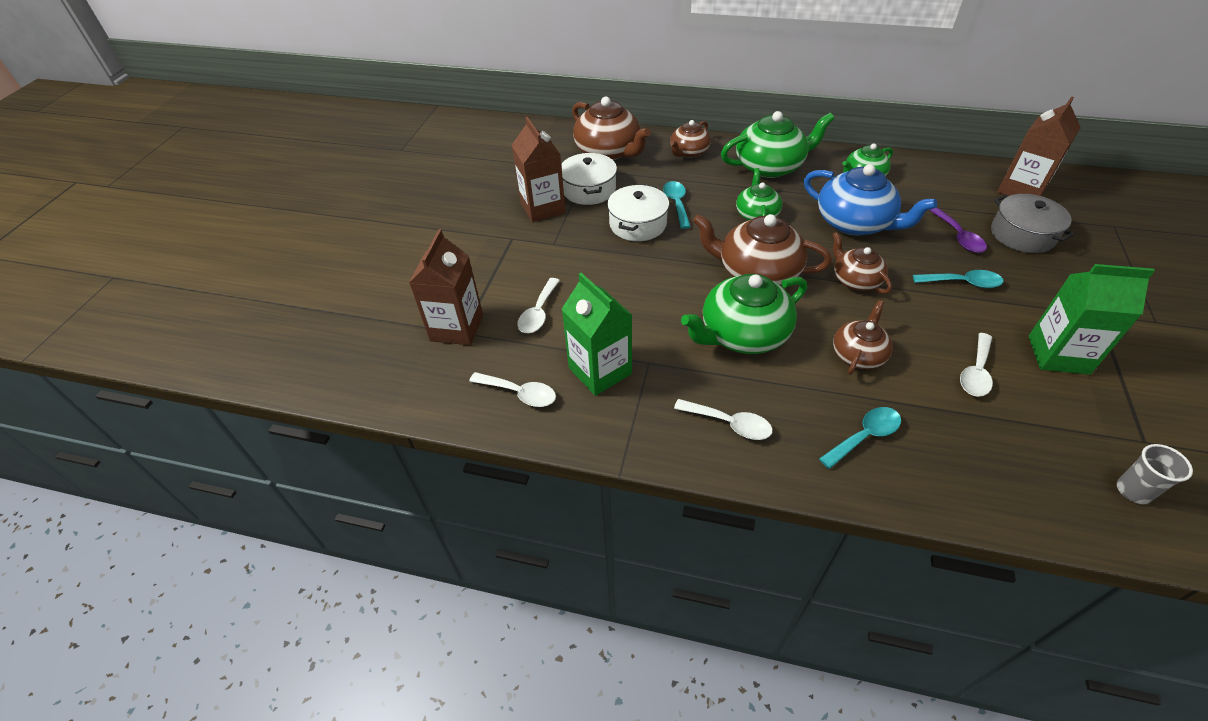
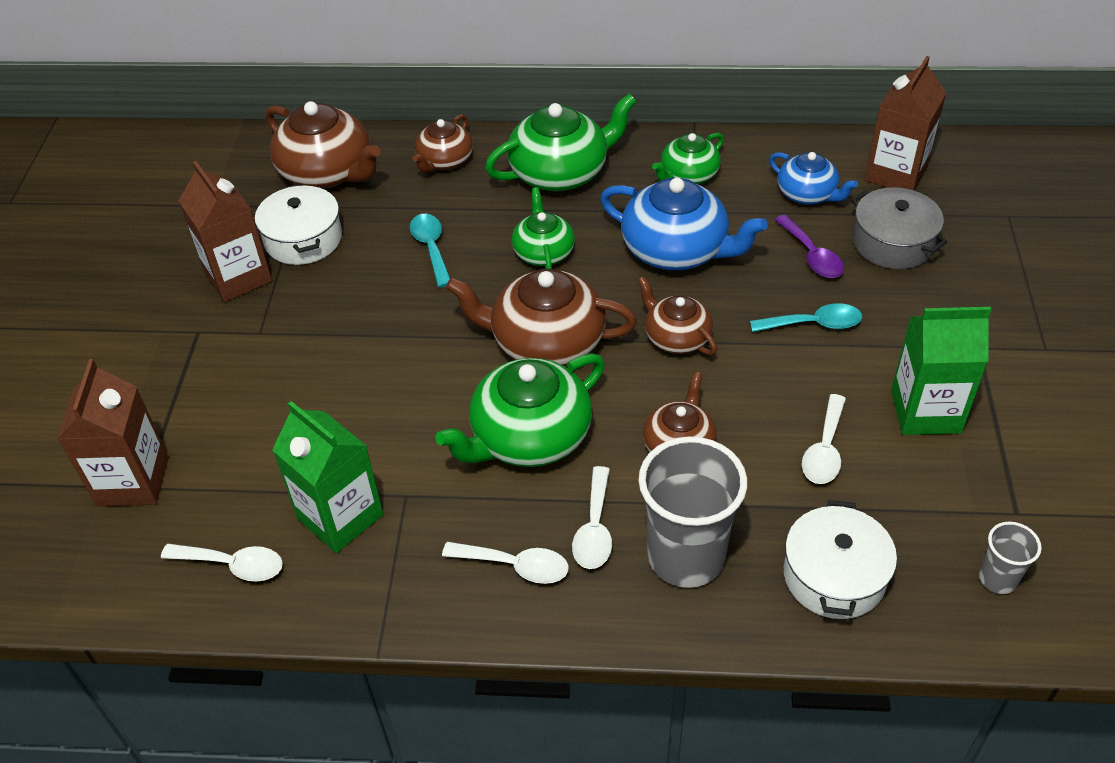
camera: 10 degrees left, 0 degrees up
(538, 313) = (247, 443): white spoon -> white spoon (594, 529)
(637, 224) = (378, 287): white pot -> white pot (834, 576)
(865, 436) = (686, 557): turquoise spoon -> grey cup
(953, 197) = (807, 194): none -> blue teapot

